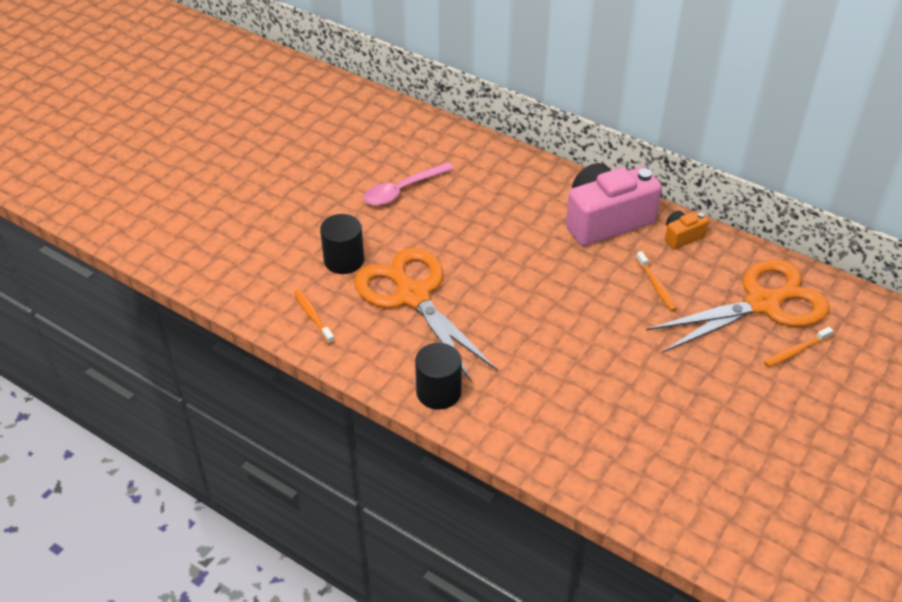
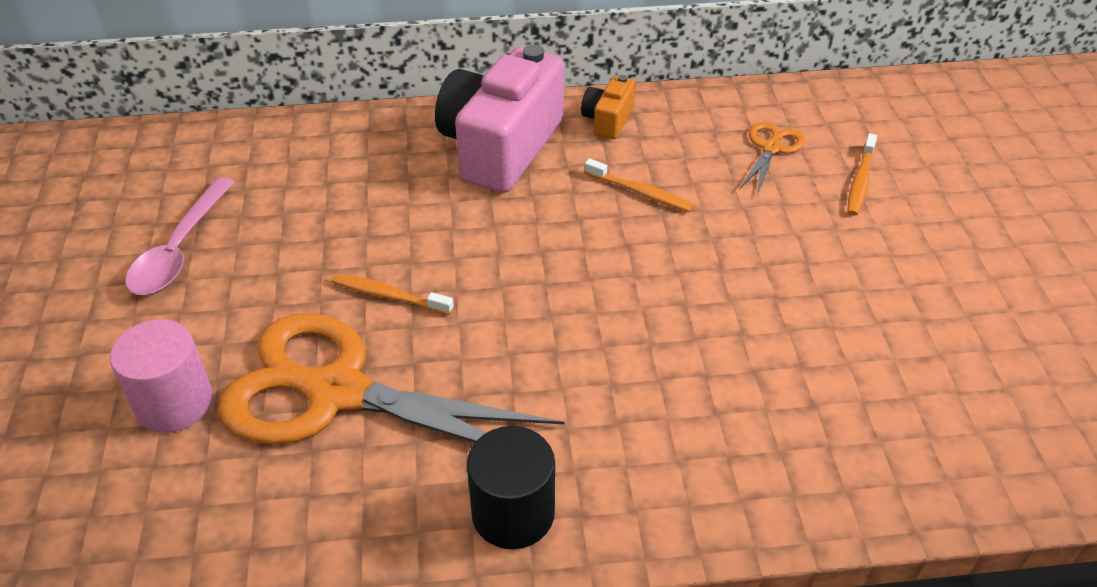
camera: 40 degrees left, 0 degrees up
(313, 317) = (200, 526): orange toothbrush -> orange toothbrush (389, 296)
(344, 260) = (174, 403): black cylinder -> pink cylinder
(762, 304) = (771, 148): orange scissors -> orange scissors, size x0.43

